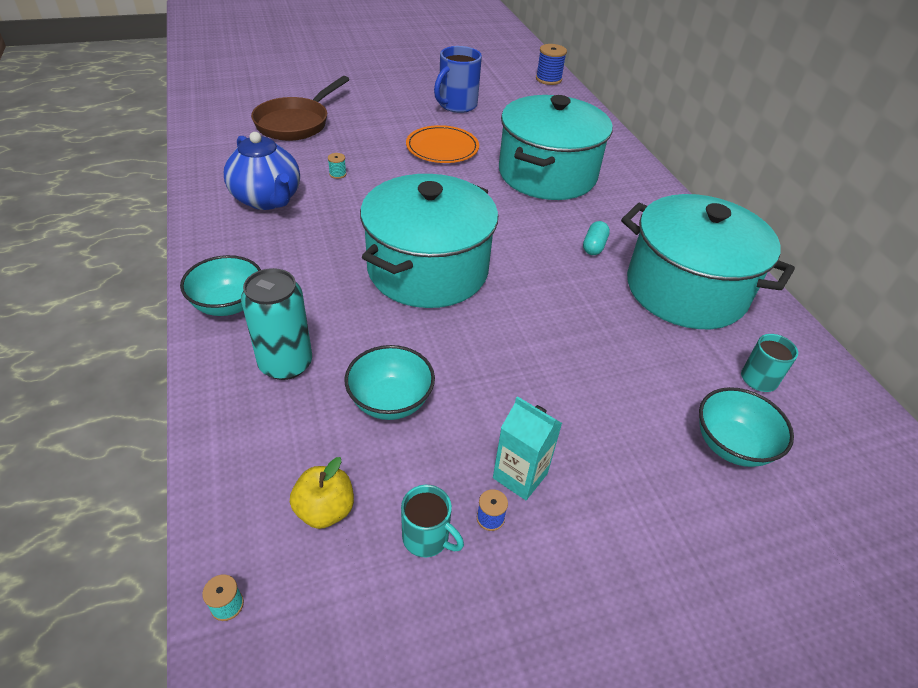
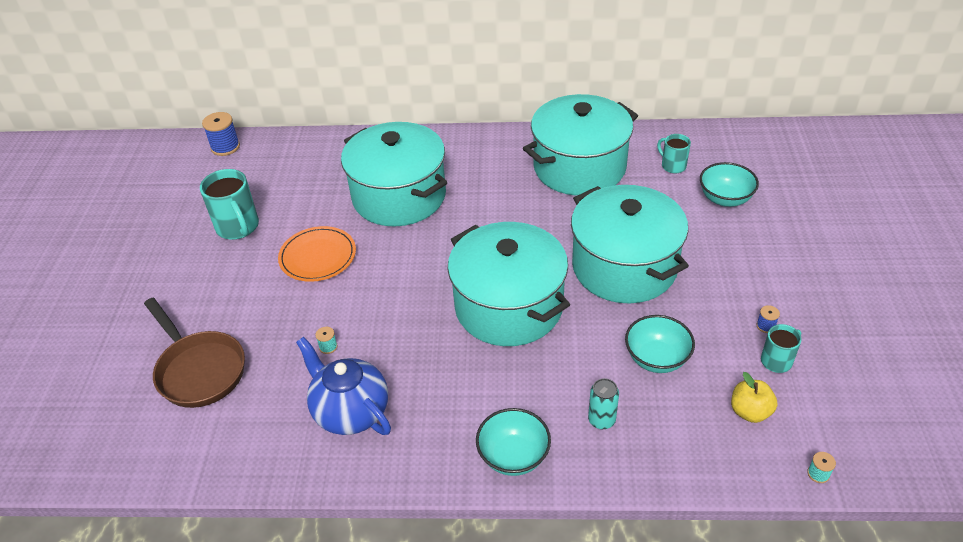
camera: 65 degrees left, 0 degrees up
(267, 199) = (350, 411): blue teapot -> blue teapot turned 120 degrees counterclockwise
(286, 364) = (601, 420): turquoise can -> turquoise can, size x0.60
(456, 105) = (238, 227): blue mug -> turquoise mug
(520, 476) = (734, 303): turquoise carton -> none
(533, 352) = (624, 267): none -> turquoise pot
(594, 246) = (512, 198): turquoise capsule -> none

